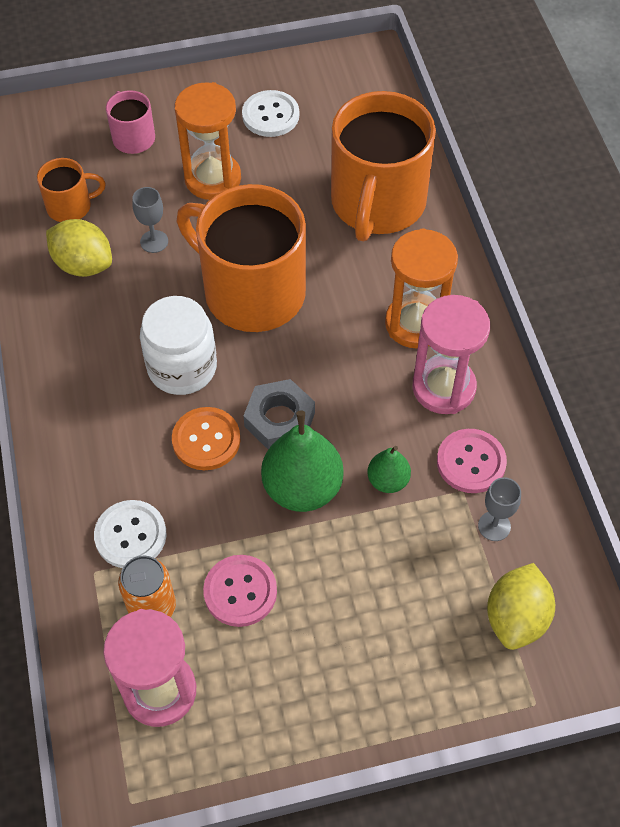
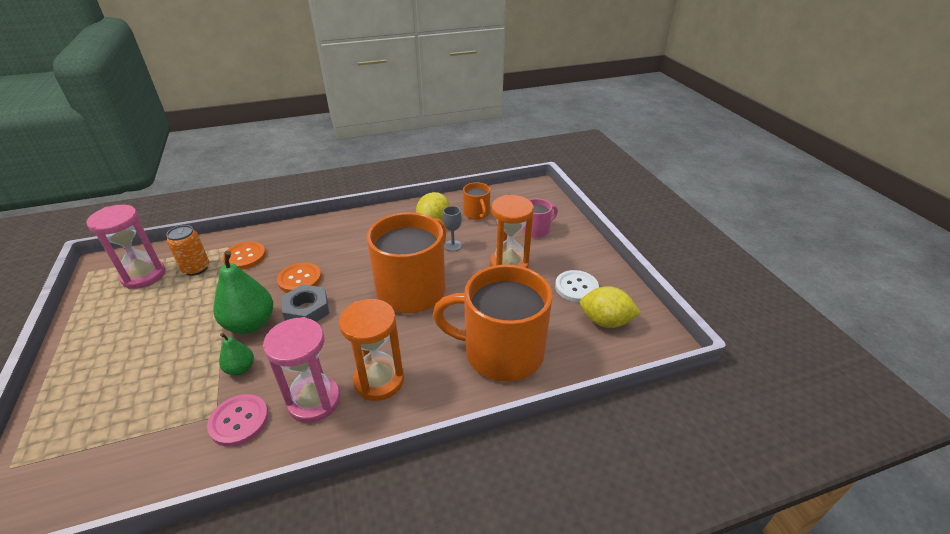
camera: 85 degrees right, 20 degrees down
(130, 535) = (245, 257): white button -> orange button
(182, 367) = (355, 265): white jar -> none
(240, 591) = (188, 301): pink button -> none
(494, 526) = (175, 438): grey goblet -> none
(516, 618) = (88, 454): yellow lemon -> yellow lemon (605, 321)

